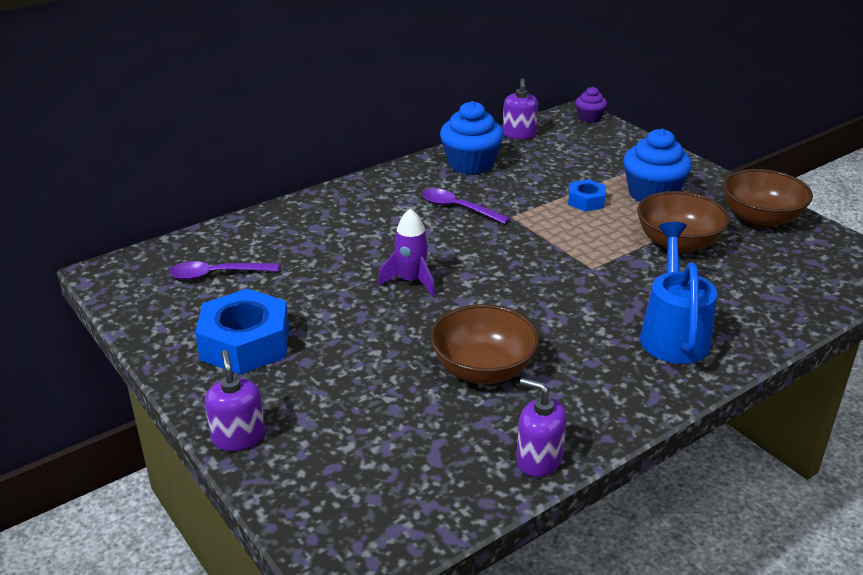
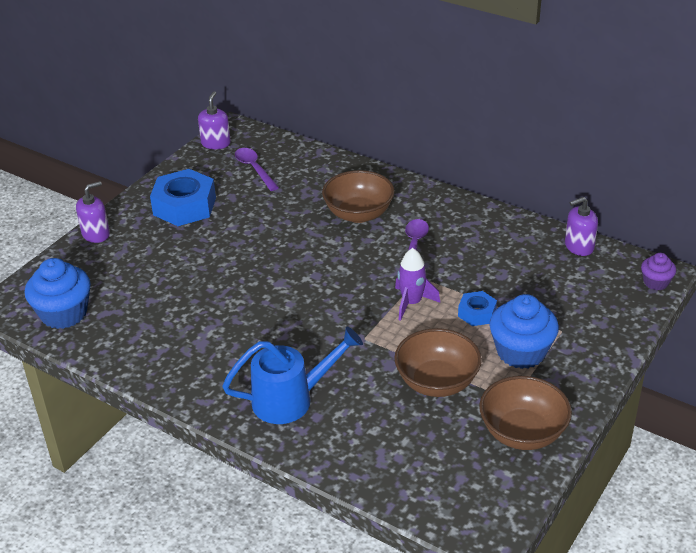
camera: 70 degrees right, 5 degrees up
(411, 281) = (292, 252): purple rocket -> purple rocket (411, 303)
(470, 164) = (496, 233): blue cupcake -> blue cupcake (64, 313)
(483, 370) = (201, 312): brown bowl -> brown bowl (358, 214)
(539, 459) = (116, 358): purple soap dispenser -> purple soap dispenser (216, 143)

